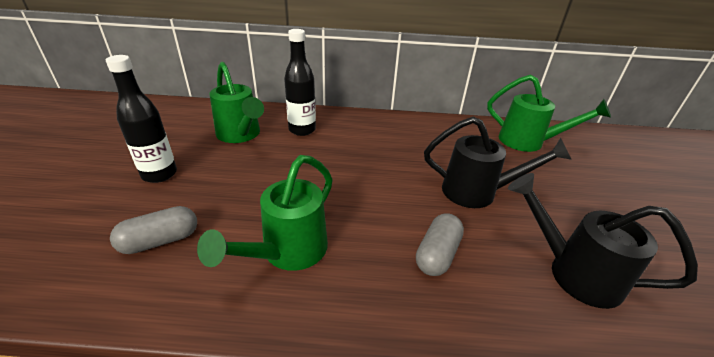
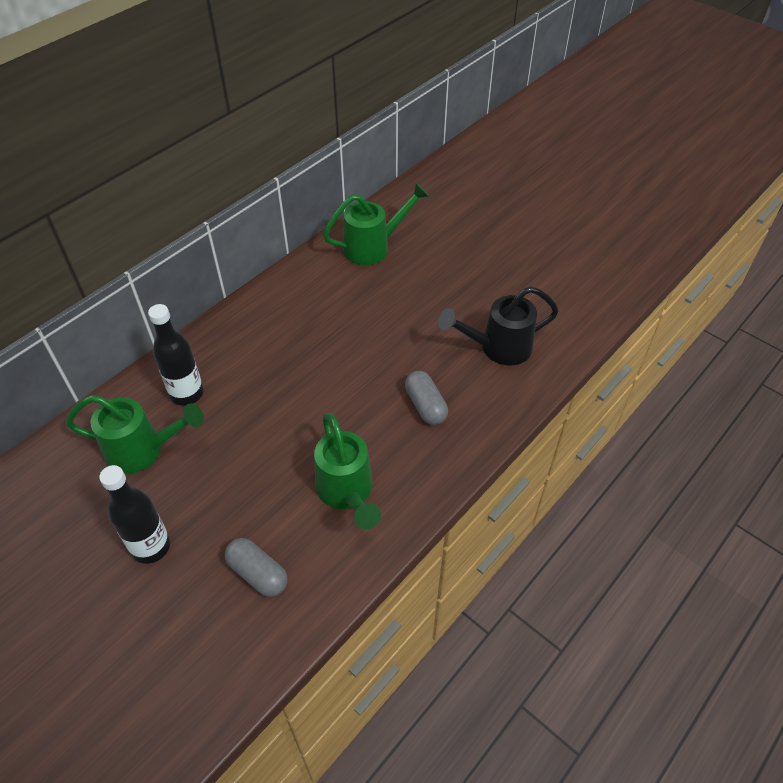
camera: 50 degrees left, 15 degrees up
(160, 241) = (258, 573): grey capsule -> grey capsule turned 60 degrees counterclockwise
(477, 192) = (394, 333): black watering can -> none

